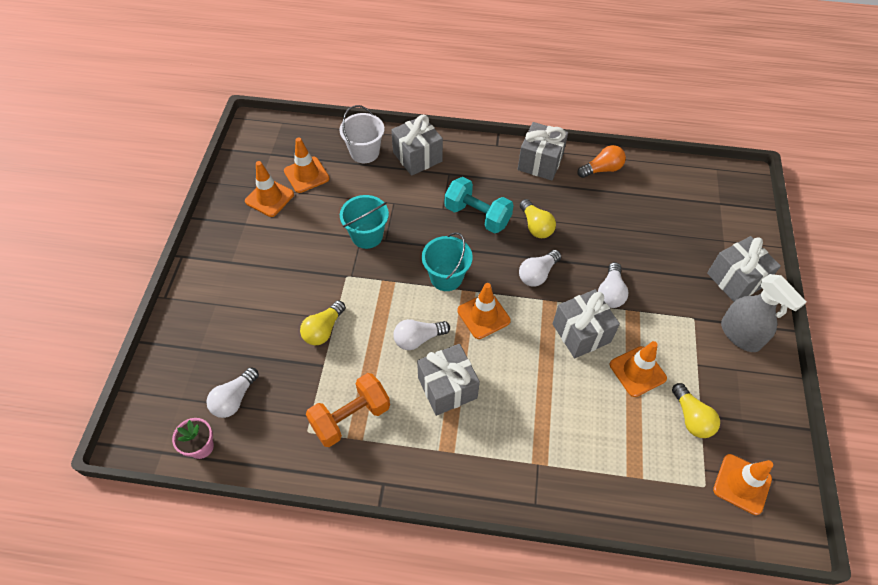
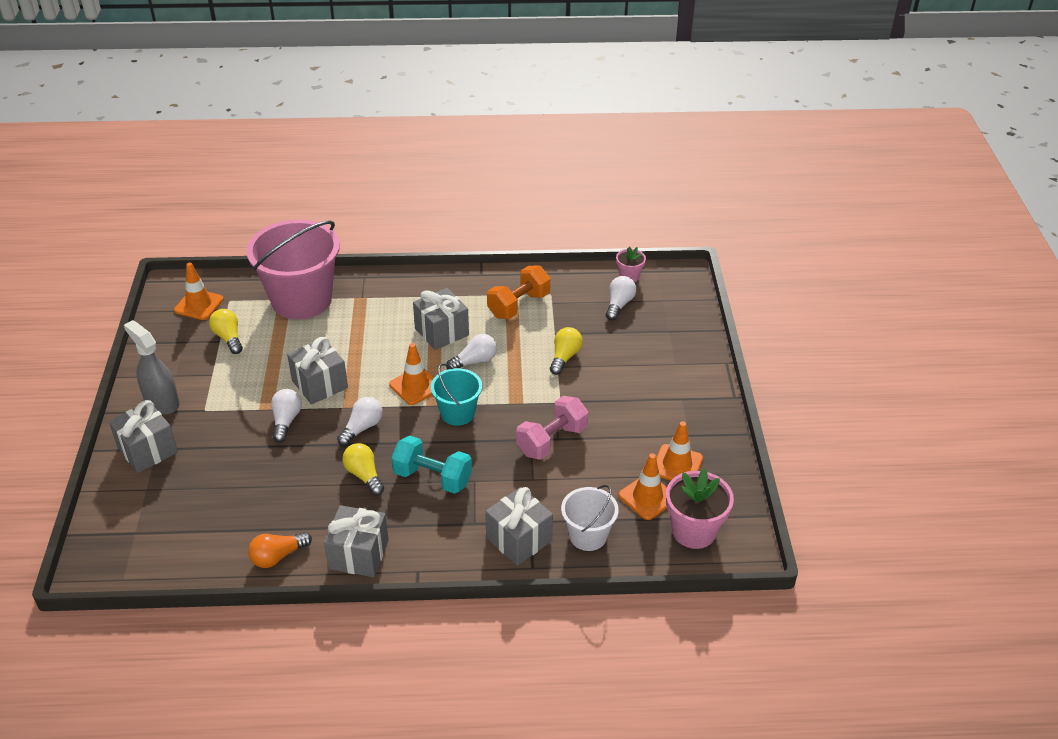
camera: 170 degrees right, 15 degrees down
(284, 145) = (694, 531): none -> pink flower pot
(367, 235) = (552, 440): turquoise bucket -> pink dumbbell
(613, 471) = (301, 300): none -> pink bucket
(637, 371) = (270, 362): orange traffic cone -> none

